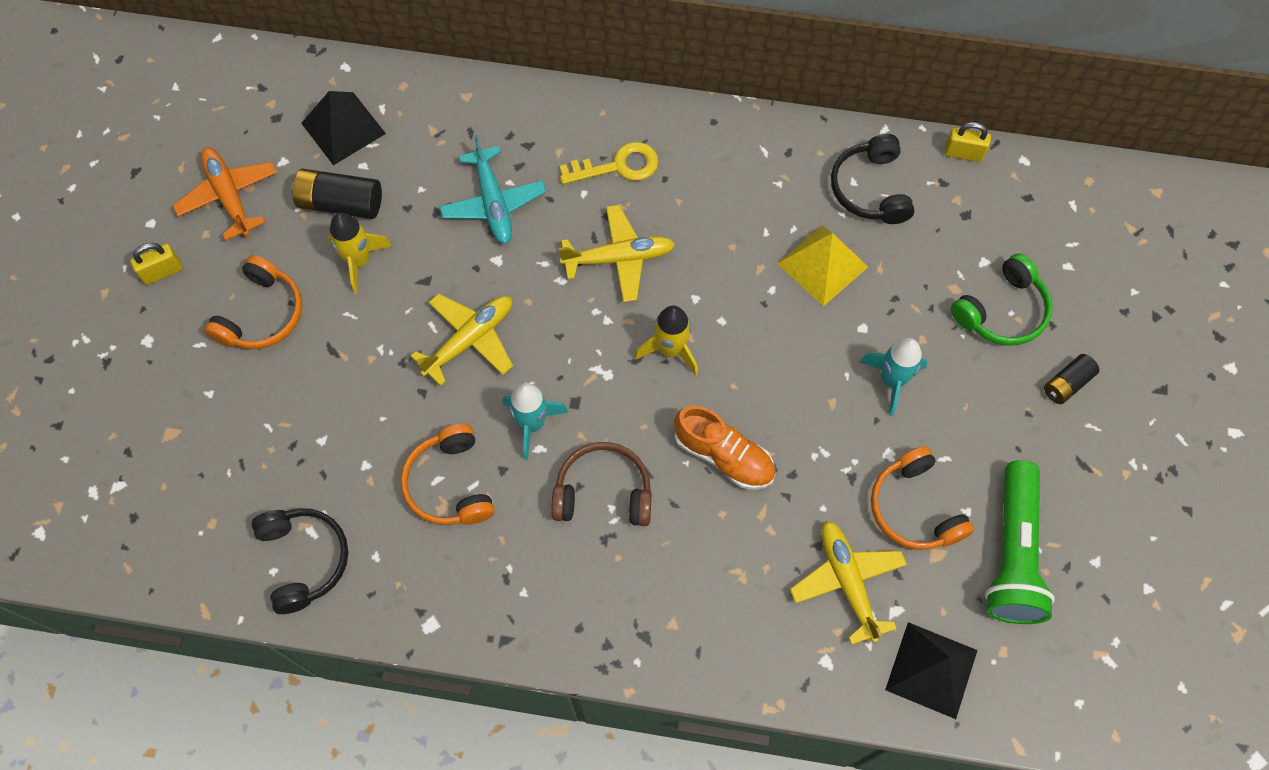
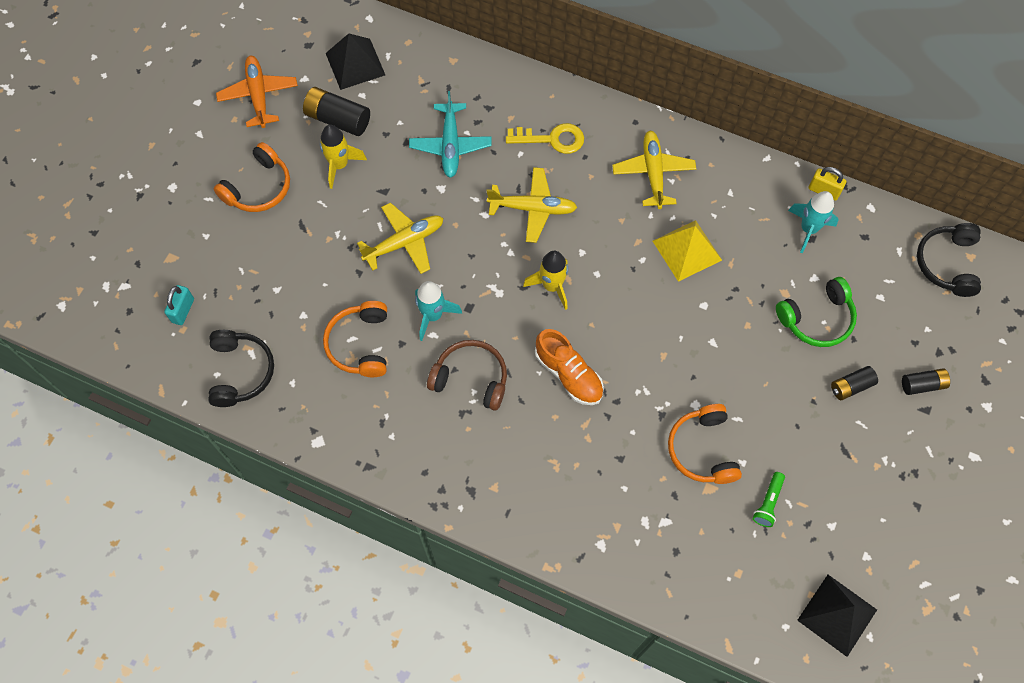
camera: 15 degrees right, 0 degrees up
(162, 272) = (196, 140): yellow padlock -> none
(205, 498) = (183, 310): none -> turquoise padlock
(847, 581) = (634, 490): yellow plane -> yellow plane (653, 173)
(870, 189) = (741, 201): black headphones -> black headphones (947, 263)
(891, 381) = (714, 350): turquoise rocket -> turquoise rocket (808, 229)
(931, 669) = (679, 571): black pyramid -> black pyramid (837, 614)
(1012, 554) = (768, 503): green flashlight -> green flashlight, size x0.44
(1149, 360) = (922, 385): none -> black battery

